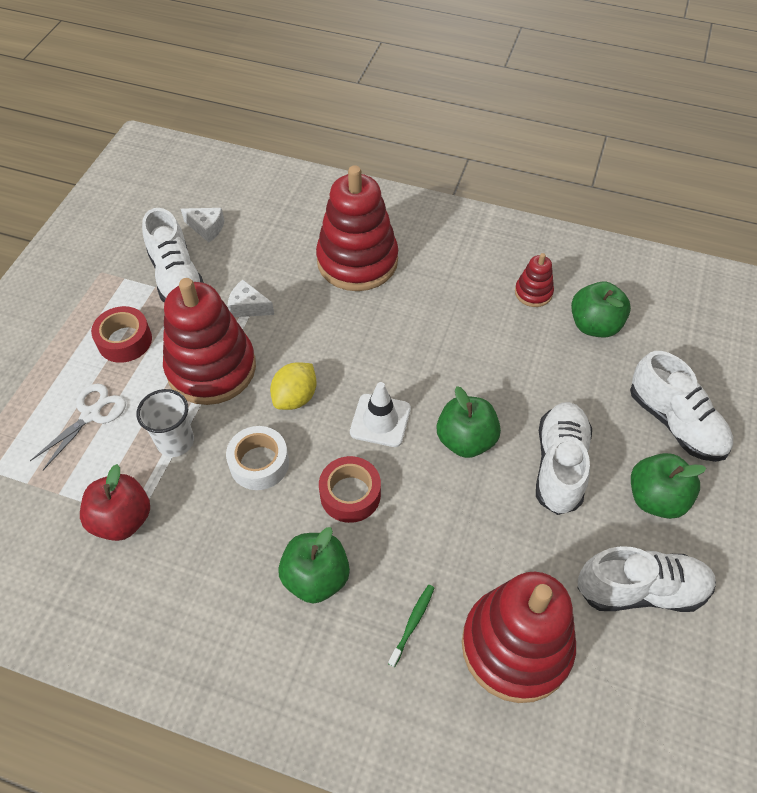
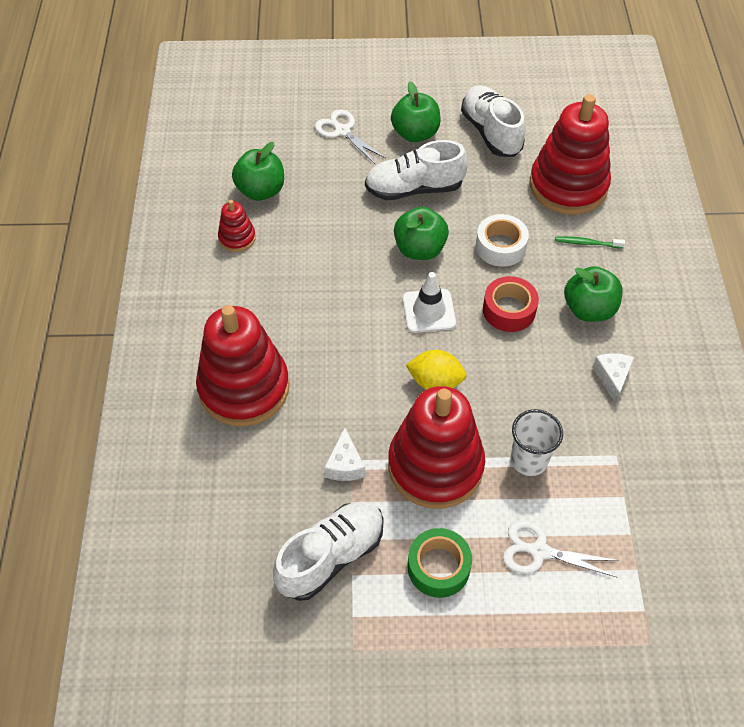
camera: 110 degrees left, 0 degrees up
(122, 519) = (623, 466): red apple -> none
(125, 340) = (438, 567): red tape -> green tape
(207, 228) = (242, 560): white cheese -> white cheese (612, 378)
(259, 463) = (515, 384): white tape -> white tape (500, 247)
(675, 422) = (342, 131): white shoe -> white scissors

